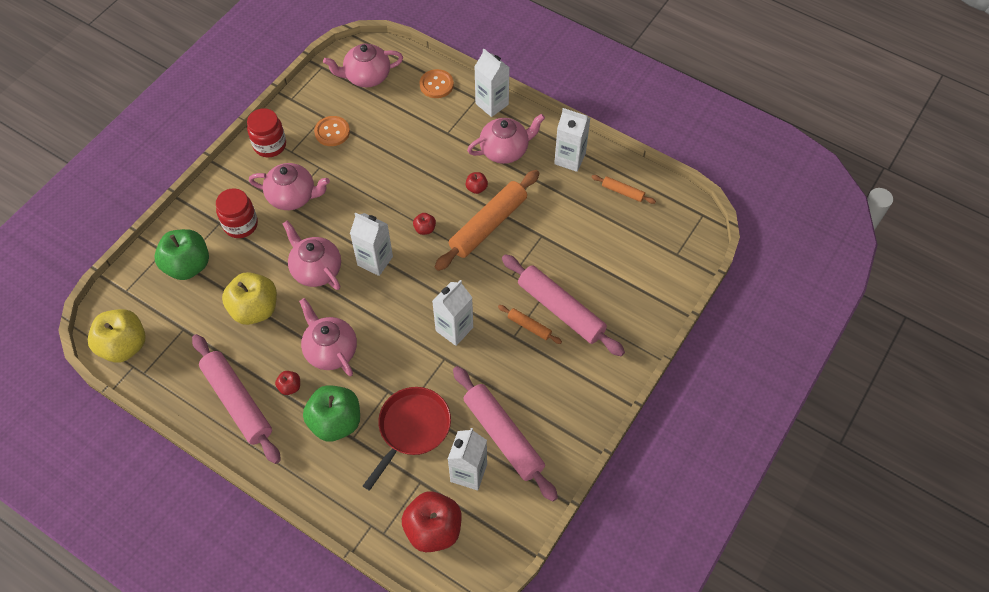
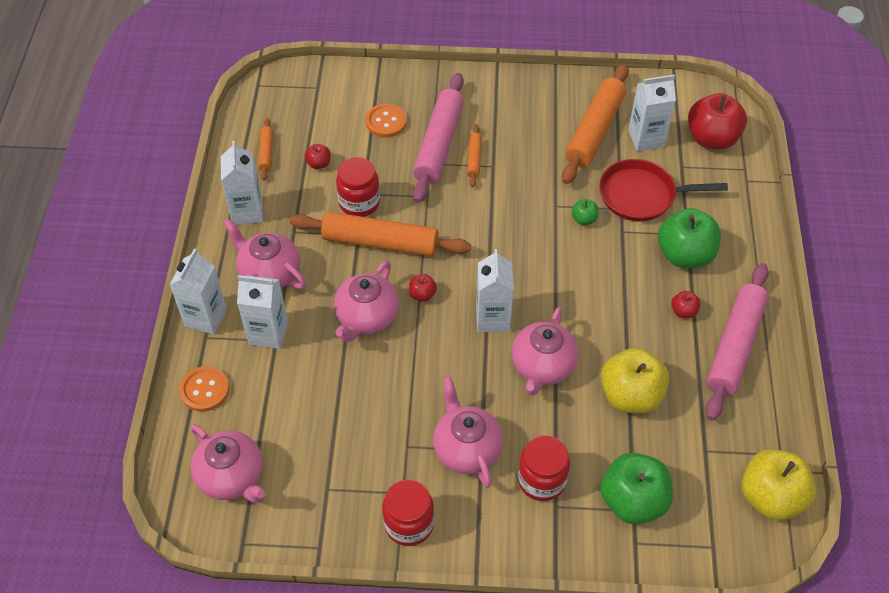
camera: 120 degrees left, 5 degrees down
(330, 350) = (620, 300): pink teapot -> pink teapot (366, 317)
(332, 132) = (345, 464): orange button -> orange button (386, 122)
(418, 370) = (584, 219): none -> green apple
(454, 329) = (520, 213): white carton -> white carton (268, 333)
(476, 188) = (338, 275): red apple -> red apple (319, 164)
(503, 436) = (594, 130): pink rolling pin -> orange rolling pin
(534, 229) = (359, 203): none -> red jar

